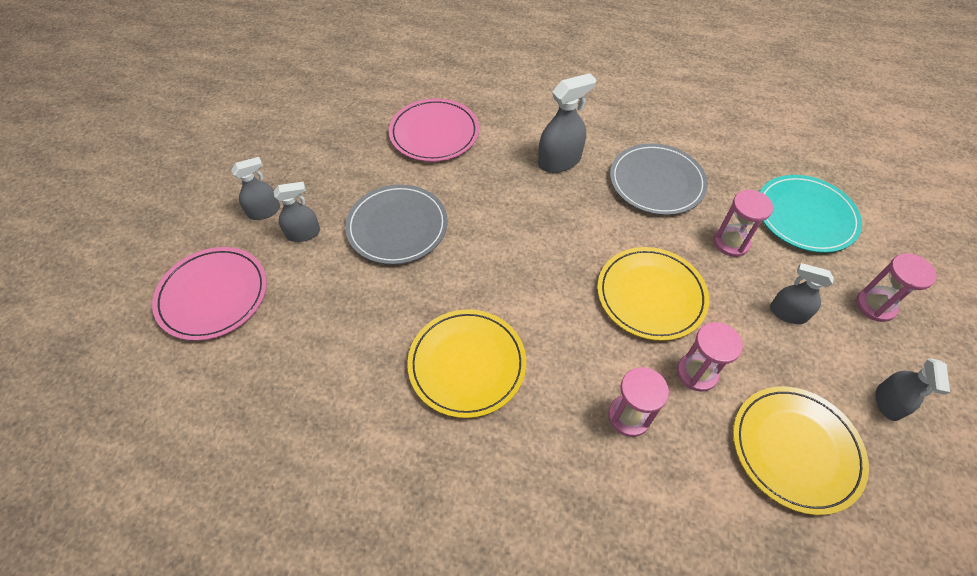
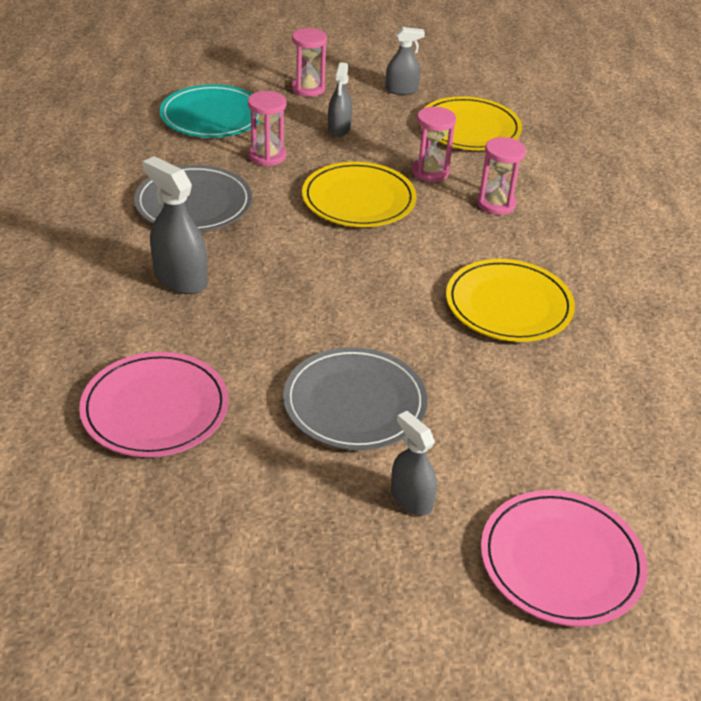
camera: 110 degrees left, 15 degrees down
(264, 211) = (392, 563): grey spray bottle -> none

